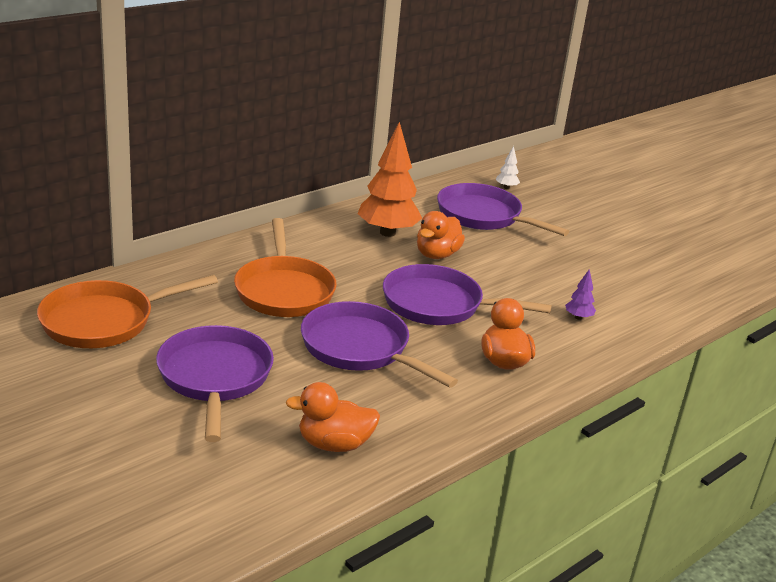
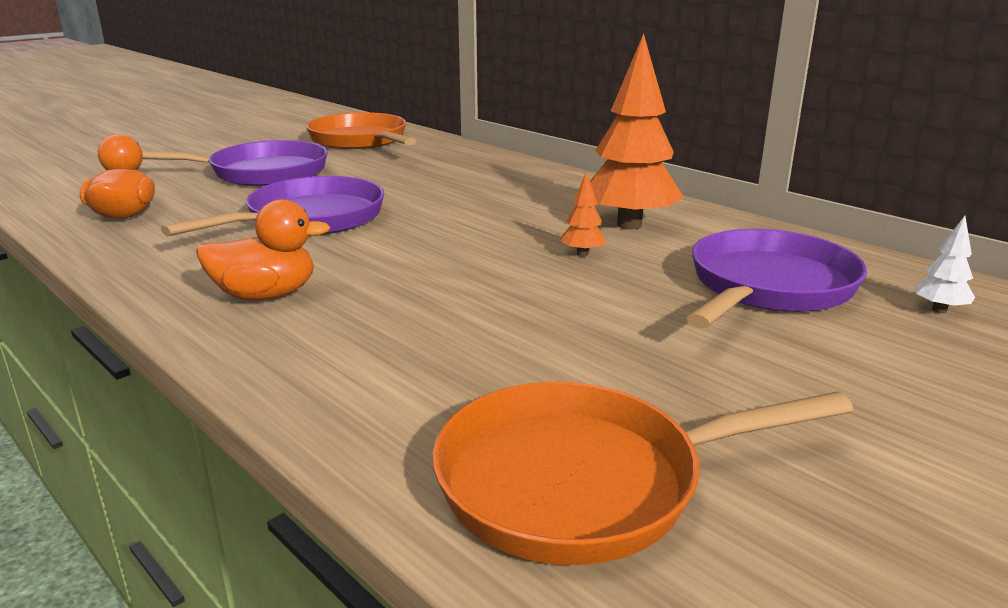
camera: 90 degrees right, 5 degrees down
(284, 290) = (436, 186): orange pan -> orange pan (583, 482)
(437, 255) = (582, 254): orange duck -> orange tree
(438, 304) = (425, 256): purple pan -> none
(578, 317) = (409, 363): purple tree -> none

